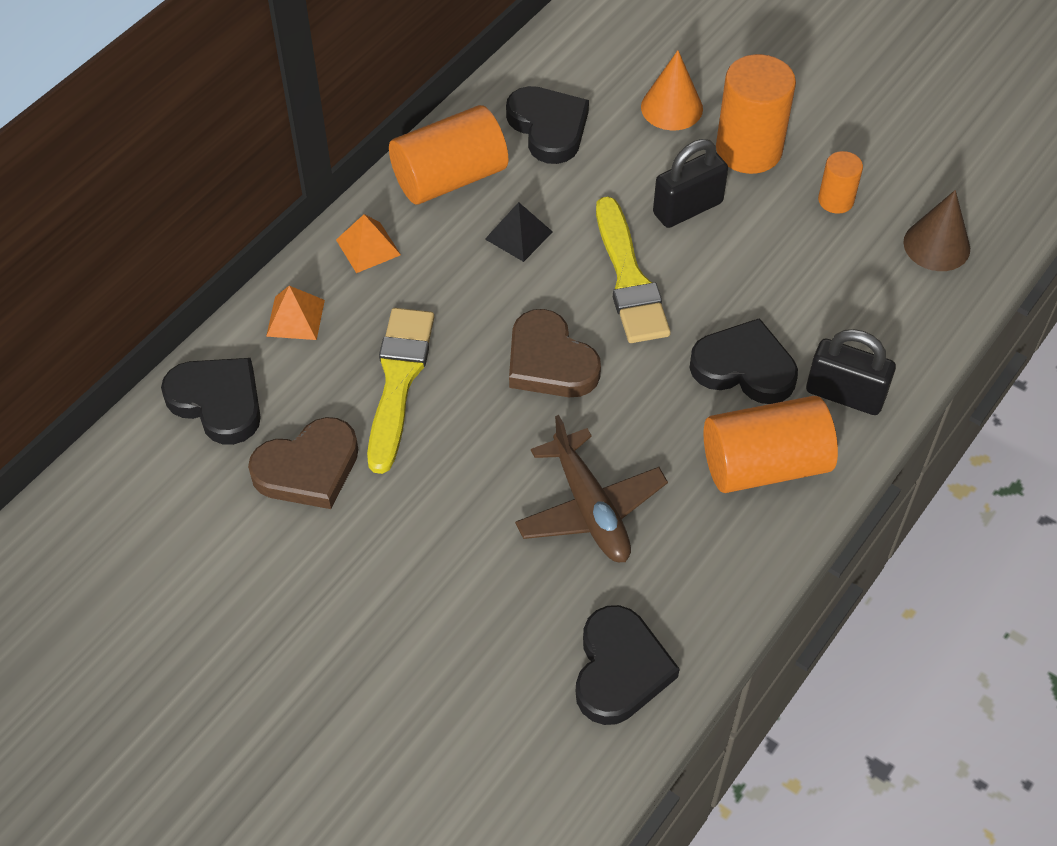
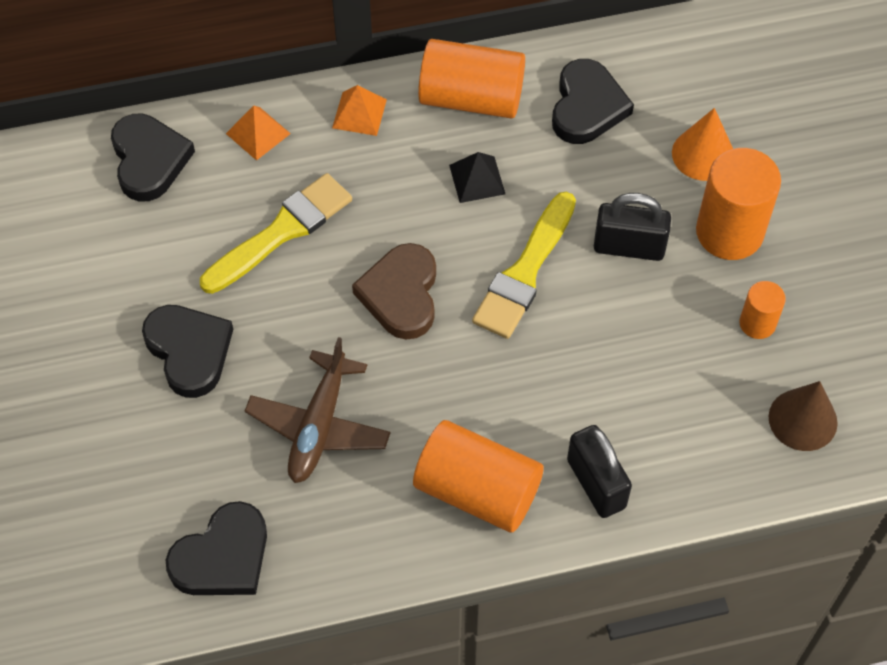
camera: 40 degrees right, 5 degrees up
(308, 468) = (161, 252): brown heart -> none
(744, 367) = (540, 405): black heart -> black heart (189, 351)

